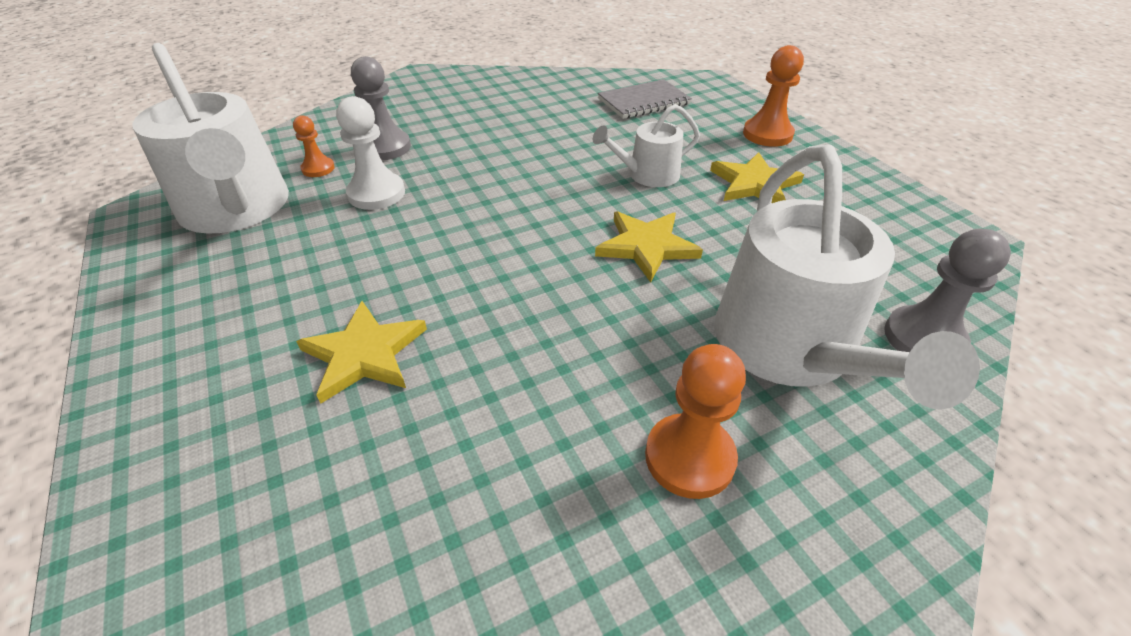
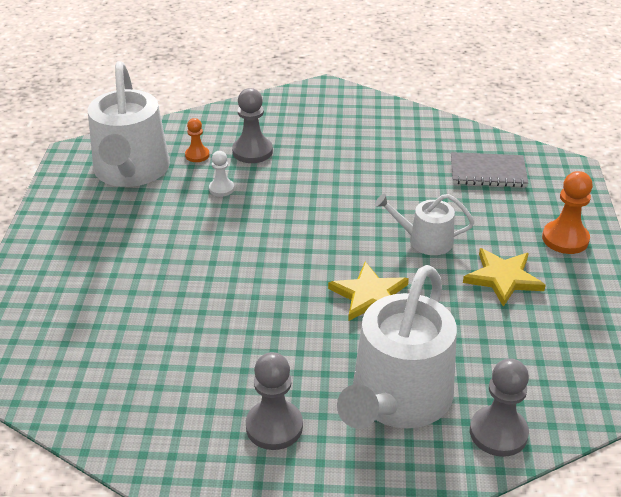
camera: 30 degrees right, 5 degrees down
(364, 354) = (145, 296): yellow star -> none
(376, 193) = (221, 189): white pawn -> white pawn, size x0.60
(689, 457) = (274, 426): orange pawn -> grey pawn

